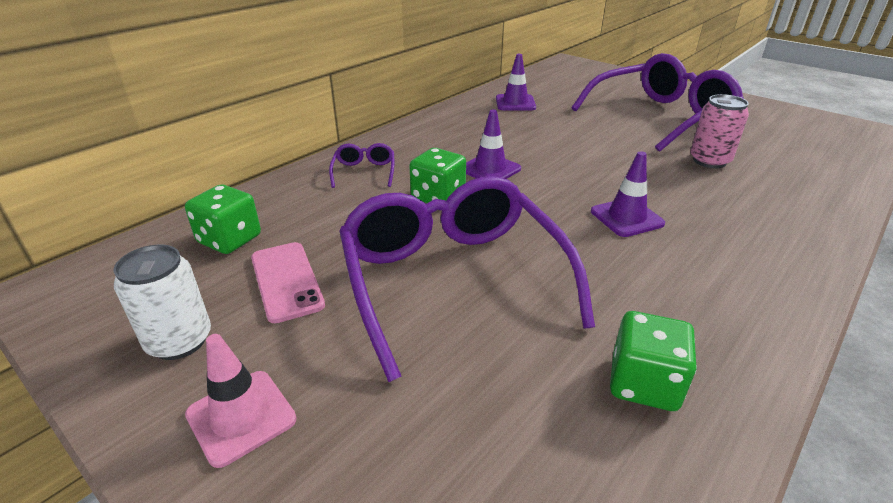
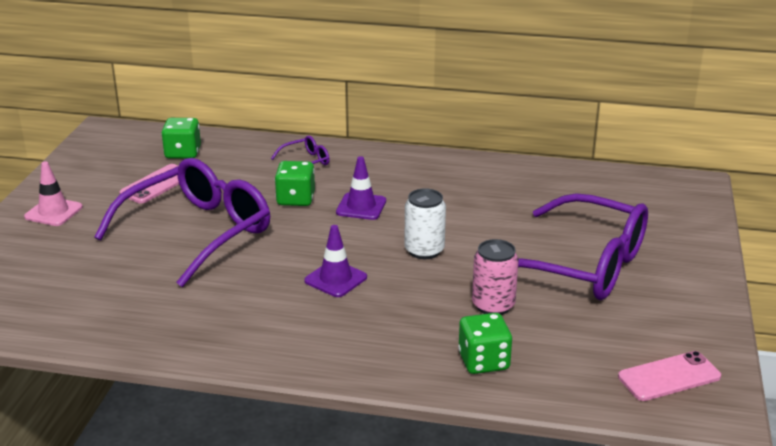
camera: 60 degrees right, 5 degrees down
(179, 341) = (90, 177): white can -> white can (424, 250)
(515, 103) = (519, 183): purple traffic cone -> none
(644, 383) = (144, 313): green dice -> green dice (483, 361)
(829, 132) = (669, 377): none -> pink phone

